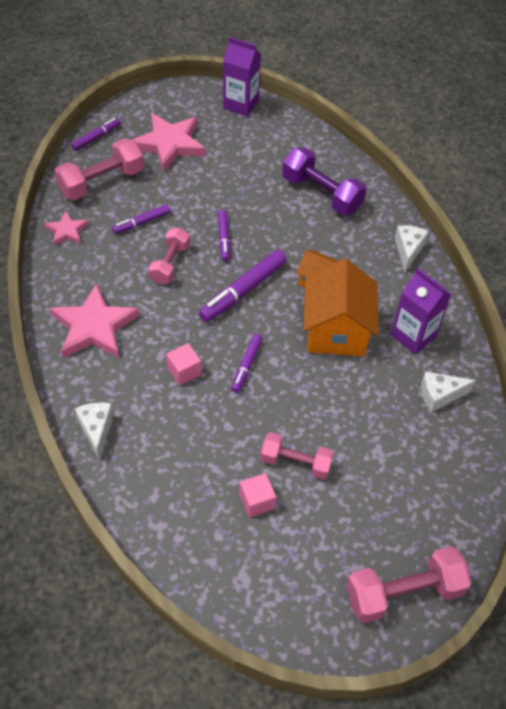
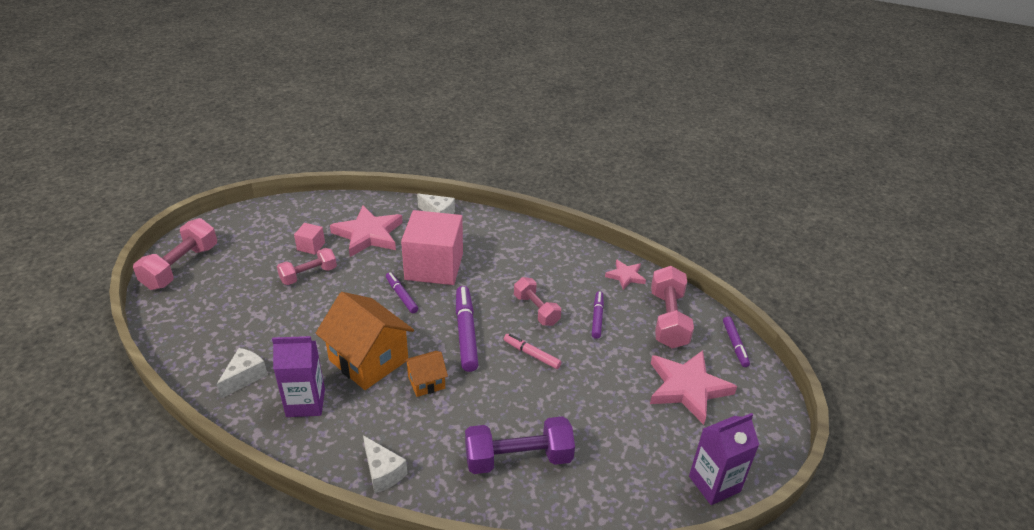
camera: 130 degrees right, 15 degrees down
(94, 327) = (517, 247): pink star -> pink star (368, 234)
(184, 371) = (434, 266): pink cube -> pink cube, size x2.38
(224, 238) = (531, 354): purple marker -> pink marker

